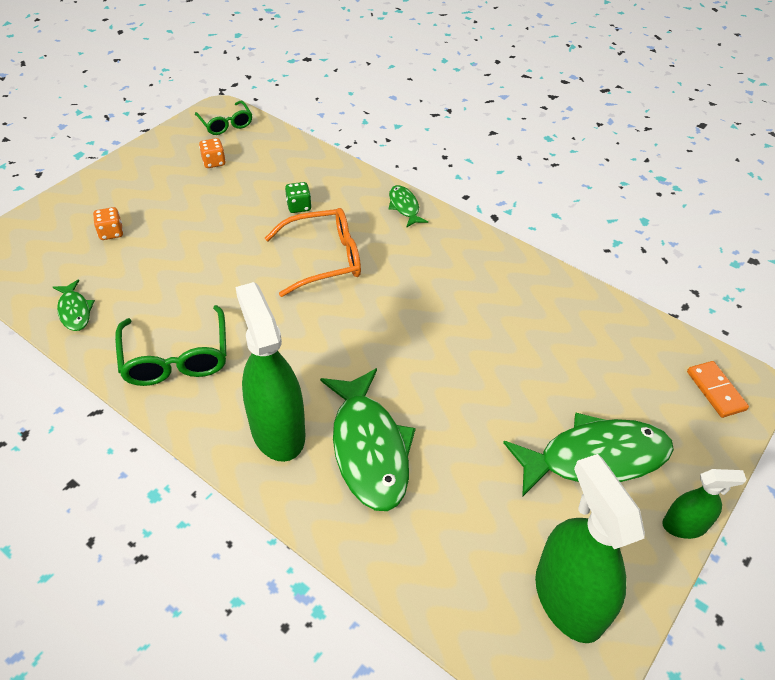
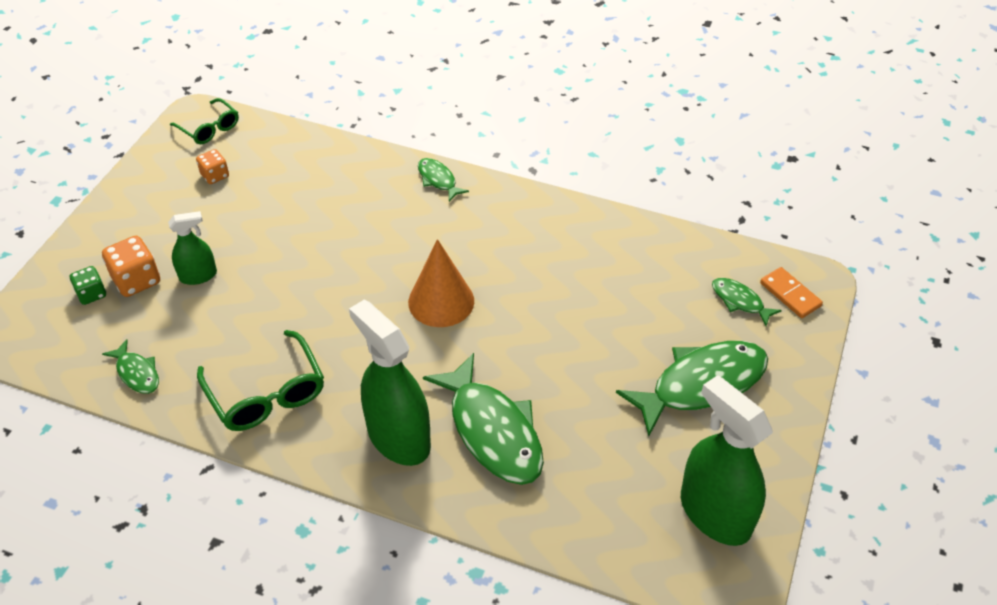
camera: 15 degrees left, 0 degrees up
(111, 233) = (136, 280): orange dice -> orange dice, size x1.58
(299, 206) = (328, 205): green dice -> green dice (92, 294)
(324, 259) = (377, 255): orange glasses -> none
(366, 313) = (441, 301): none -> orange cone
(660, 384) = (740, 301): none -> green fish
(684, 526) = (795, 423): green spray bottle -> green spray bottle (198, 276)

